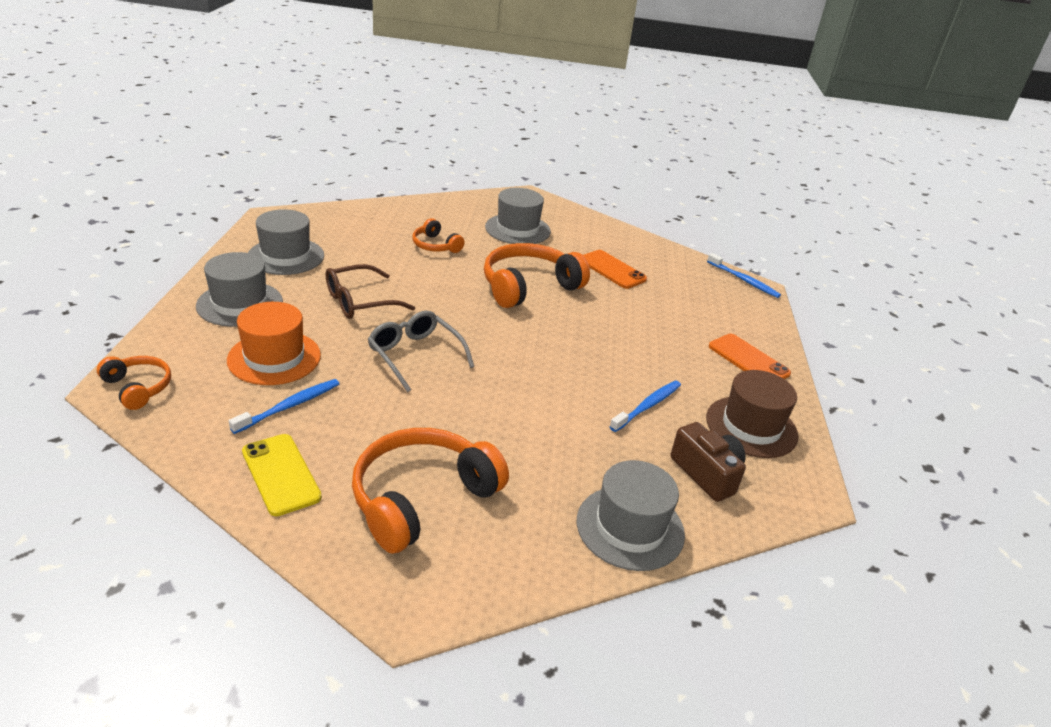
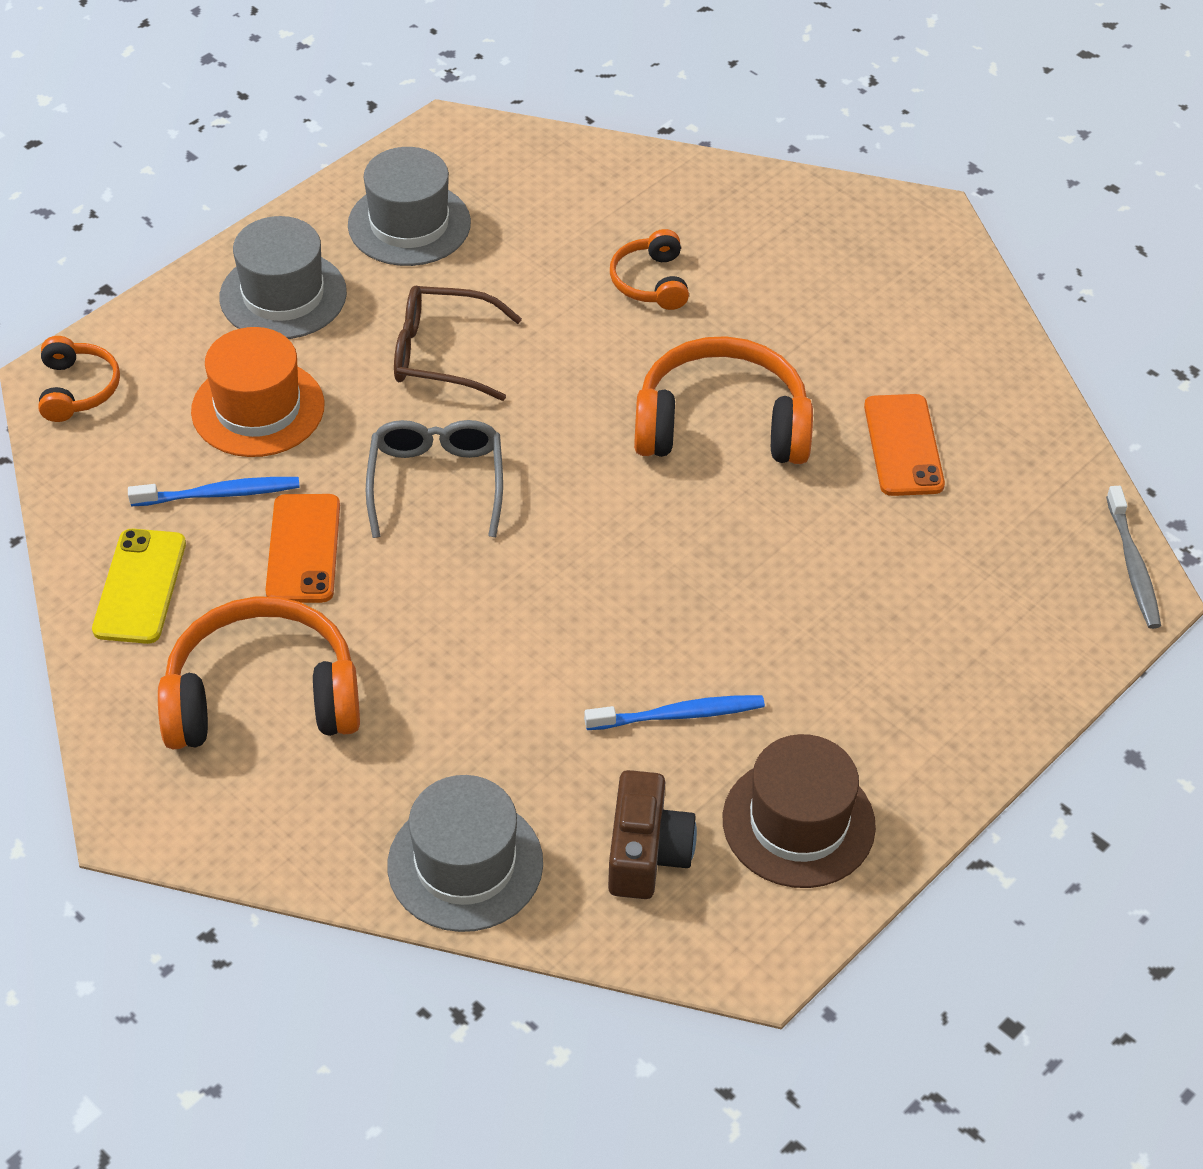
camera: 40 degrees right, 15 degrees up
(517, 229) = (826, 294): grey hat -> none
(744, 280) = (1133, 566): blue toothbrush -> grey toothbrush
(748, 360) = (936, 717): orange phone -> orange phone (303, 549)

